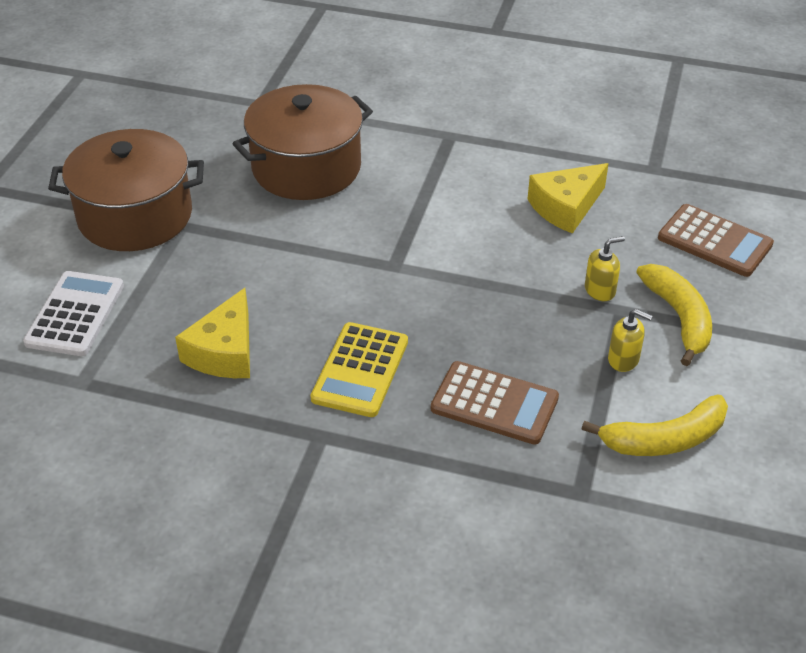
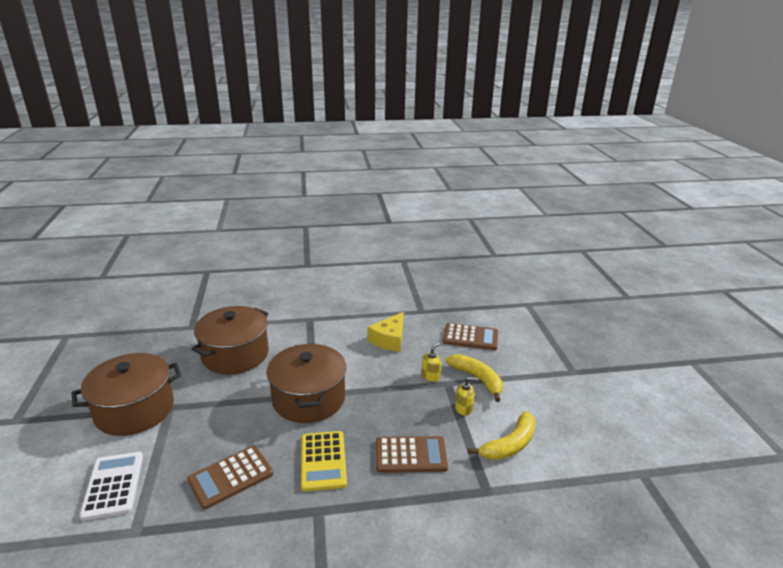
camera: 25 degrees left, 15 degrees down
(225, 351) = (231, 477): yellow cheese -> brown calculator
(384, 270) = (309, 399): none -> brown pot

